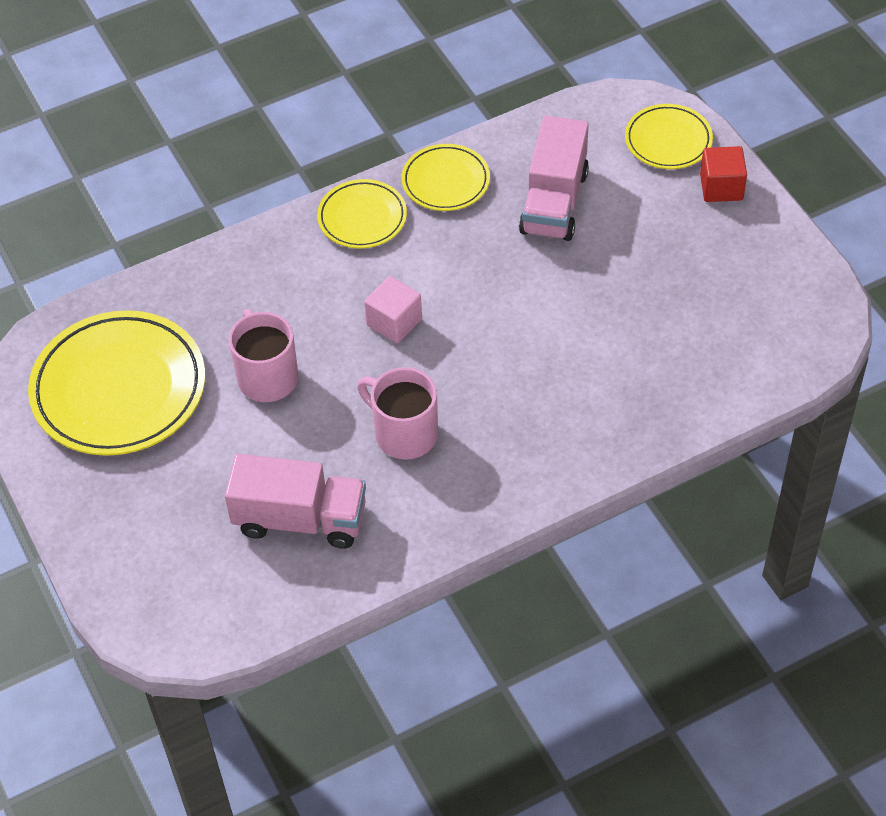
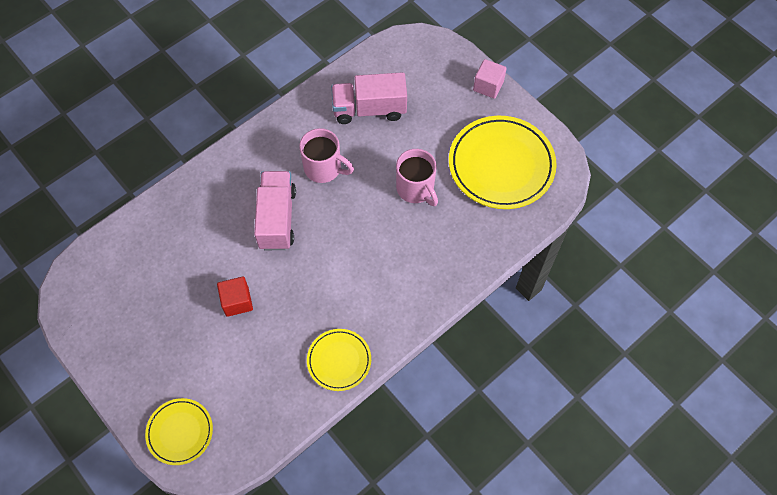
camera: 165 degrees right, 10 degrees up
(362, 218) = (390, 317): yellow plate -> none
(394, 322) = (348, 240): pink cube -> pink cube (488, 86)
(554, 202) = (258, 357): pink truck -> pink truck (277, 218)
(721, 187) = (138, 394): red cube -> red cube (237, 301)

